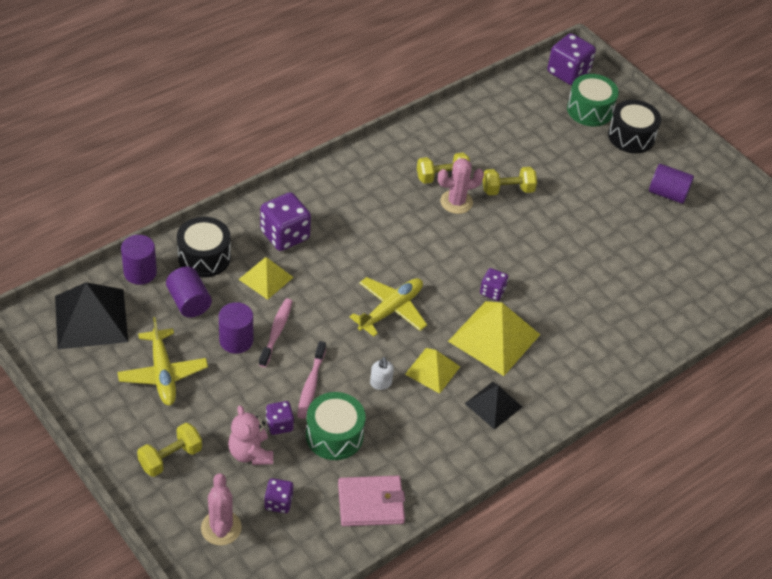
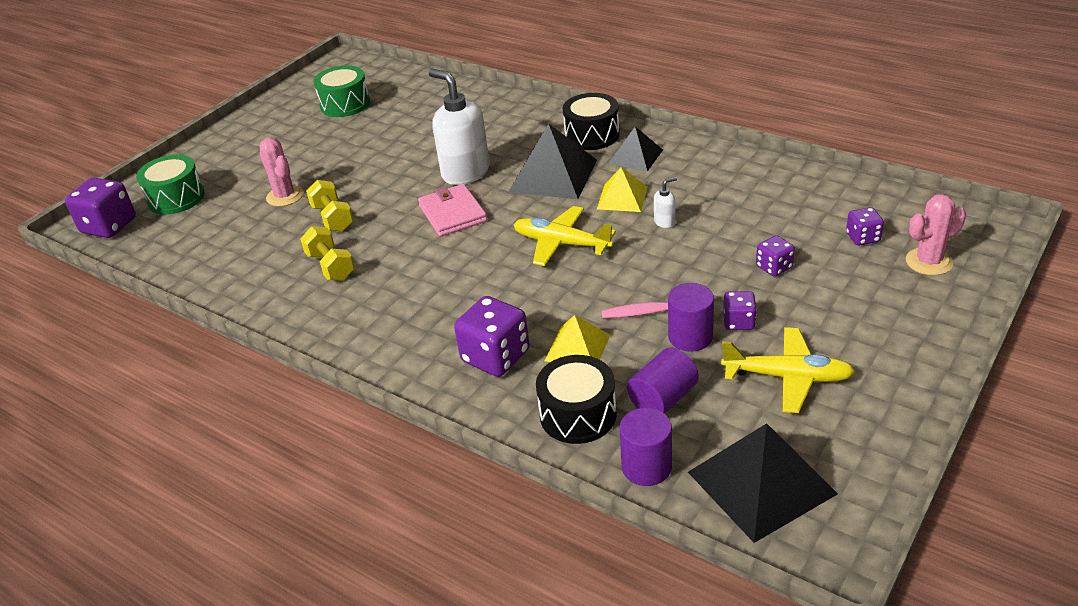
camera: 100 degrees left, 10 degrees down
(163, 374) = (788, 377): yellow plane -> yellow plane turned 45 degrees clockwise
(170, 458) = (889, 326): yellow dumbbell -> none
(250, 453) = (826, 273): pink teddy bear -> none
(311, 385) = (705, 263): pink toothbrush -> none
(334, 435) = (753, 230): green drum -> green drum (345, 104)
(371, 503) = (807, 188): pink wallet -> pink wallet (453, 213)
(456, 202) = (369, 246): pink cactus -> pink cactus (285, 196)
(492, 291) = (492, 191): purple dice -> purple dice (738, 322)
(494, 338) = (553, 175): yellow pyramid -> black pyramid
(532, 283) = (465, 172): none -> white soap dispenser
(631, 136) = (214, 165): black drum -> black drum (592, 135)
(667, 194) = (297, 130): purple cylinder -> none

